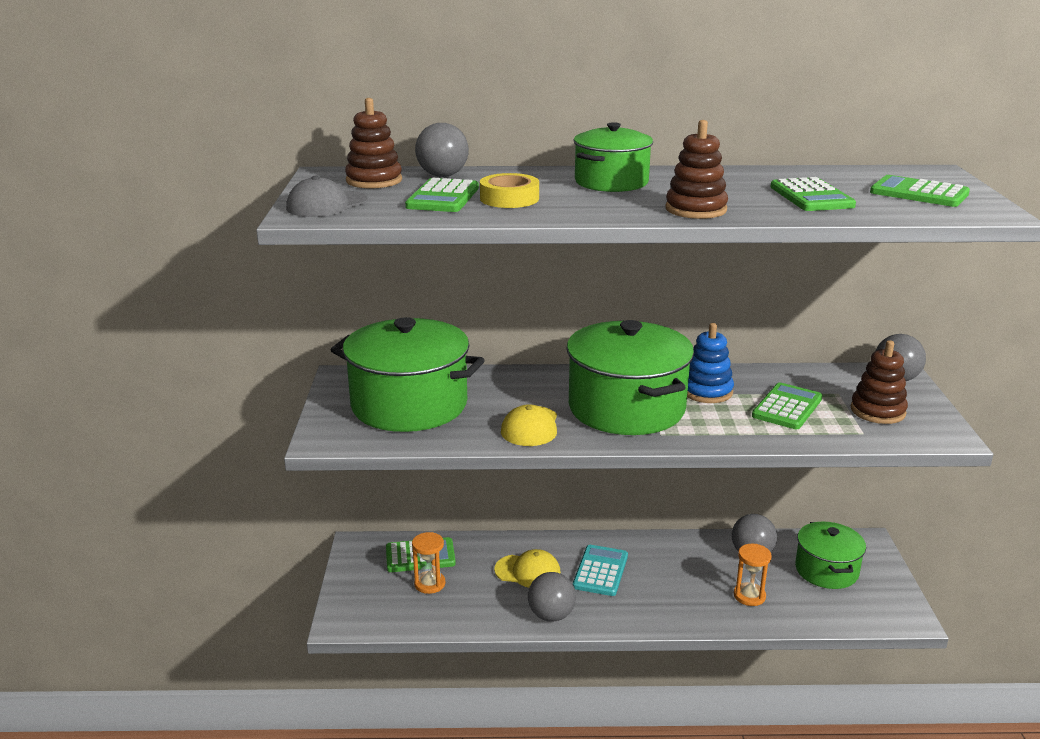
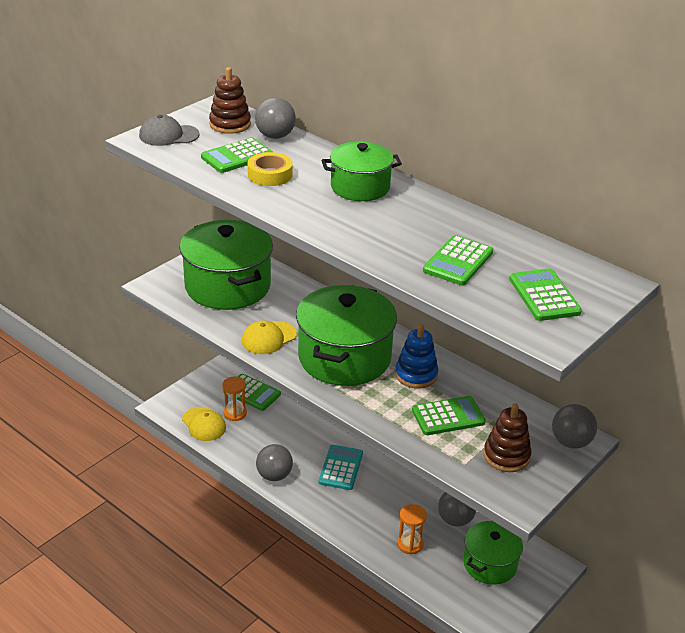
camera: 40 degrees right, 10 degrees up
(528, 571) = (298, 440): yellow cap -> yellow cap (204, 424)
(600, 571) = (341, 468): turquoise calculator -> turquoise calculator turned 45 degrees counterclockwise
(696, 209) = (356, 236): brown stacking toy -> none

